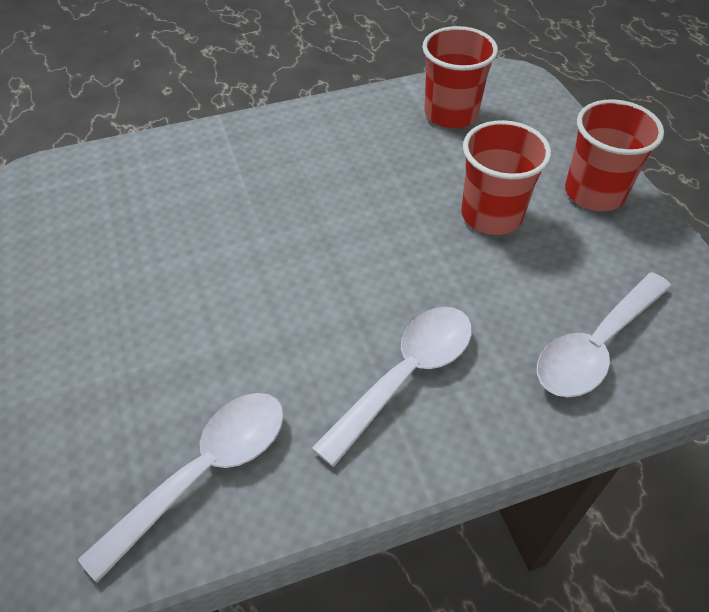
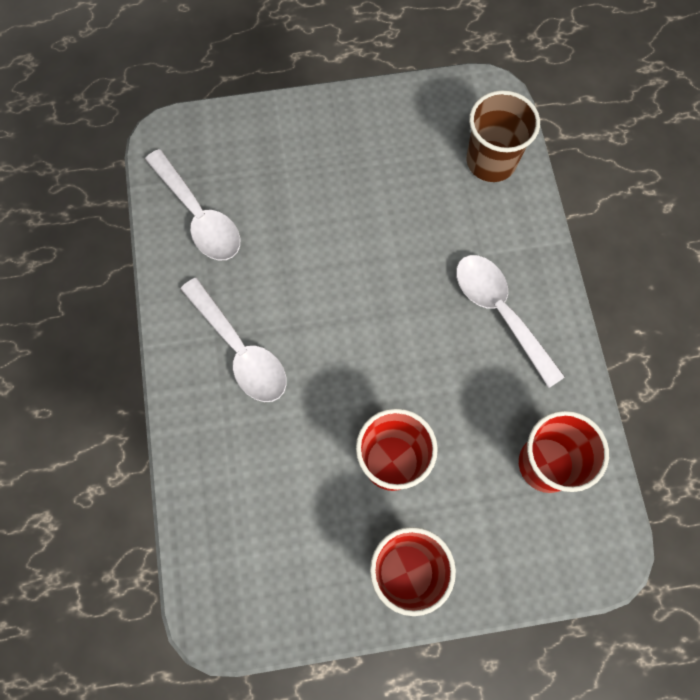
camera: 100 degrees right, 20 degrees up
(121, 174) = (491, 161): none -> brown cup
(595, 346) = (233, 500): white spoon -> white spoon (500, 312)

